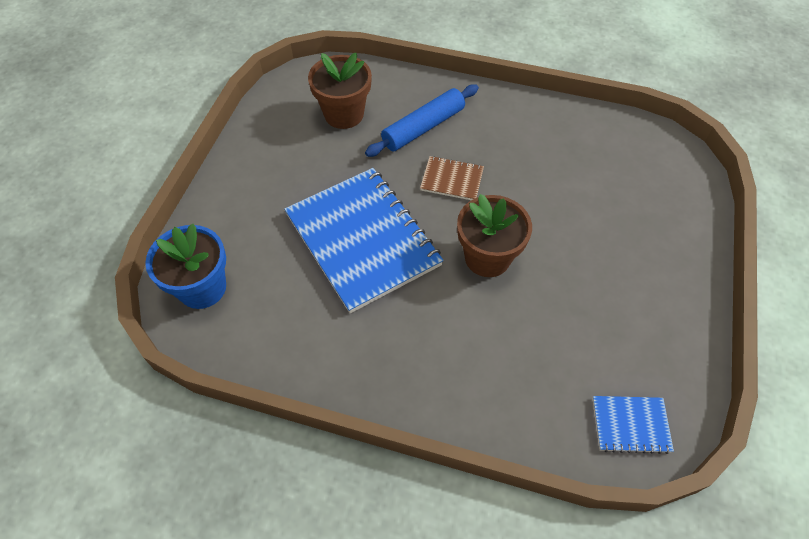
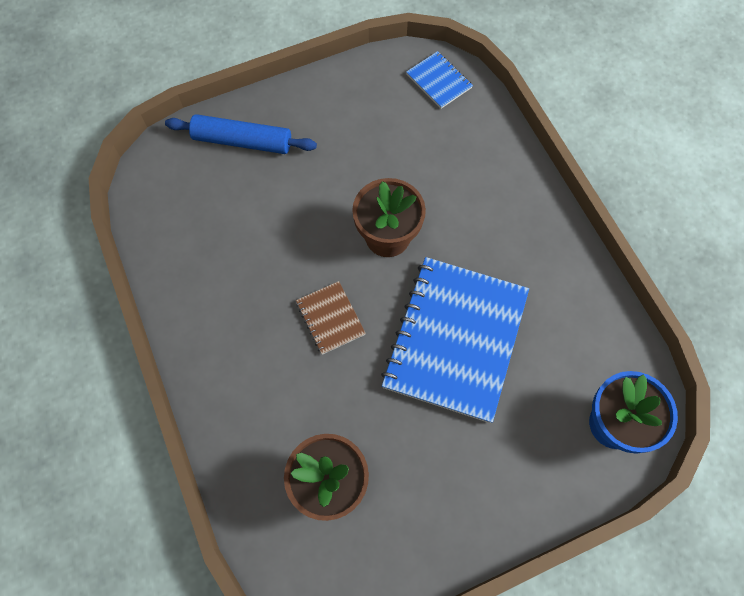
camera: 130 degrees left, 10 degrees up
(423, 127) = (286, 391): blue rolling pin -> blue rolling pin (242, 141)

